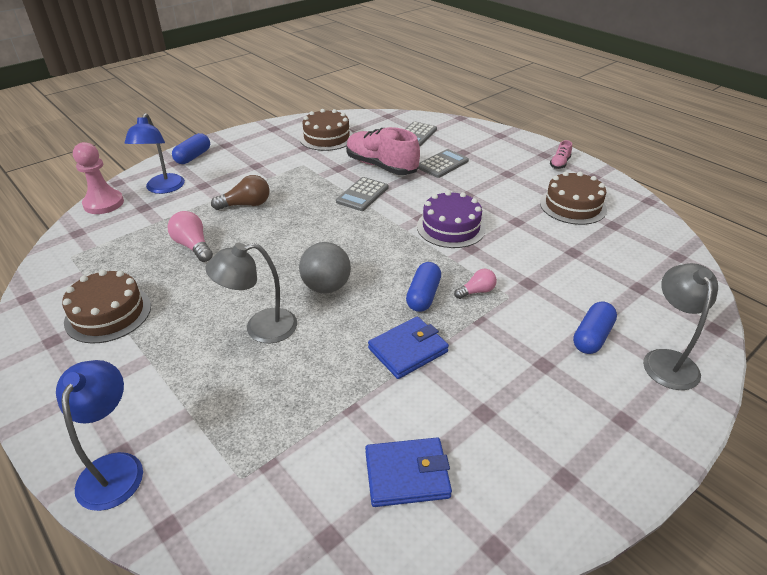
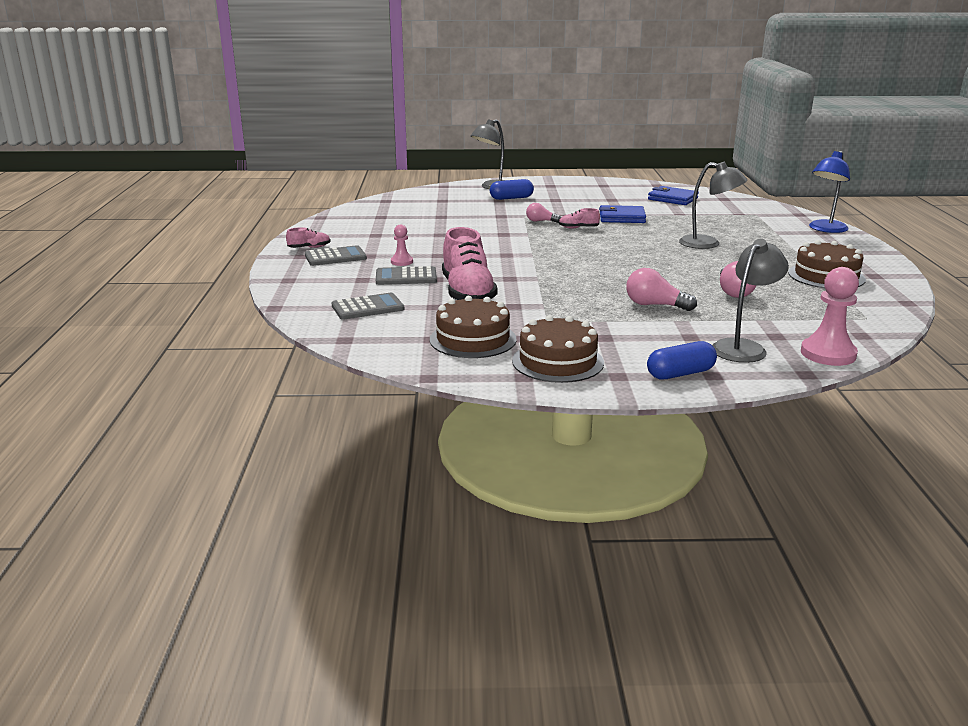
camera: 140 degrees left, 15 degrees down
(163, 188) = (744, 347): blue lamp -> grey lamp
(246, 205) = (655, 305): brown light bulb -> pink light bulb
(326, 287) = (640, 246): grey ball -> none
(362, 194) = (528, 280): grey calculator -> grey calculator (335, 257)
(423, 296) = (578, 228): blue capsule -> pink shoe
(451, 227) = (495, 244): purple cake -> none
(474, 176) = (402, 262): none -> pink pawn
(572, 206) = (378, 229): brown cake -> brown cake (557, 361)

